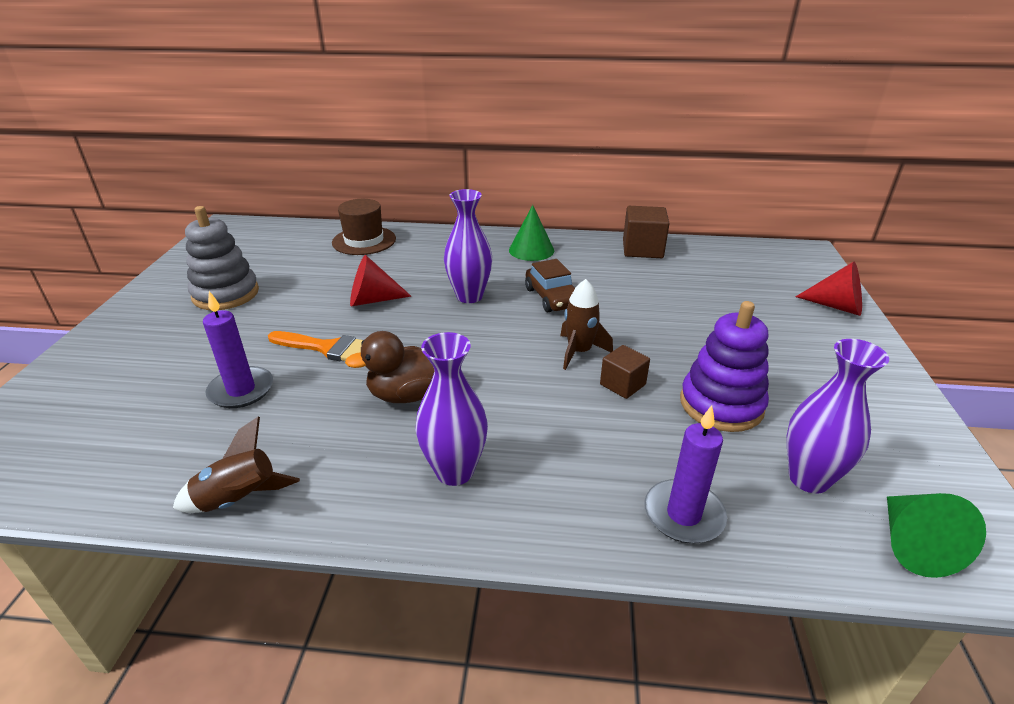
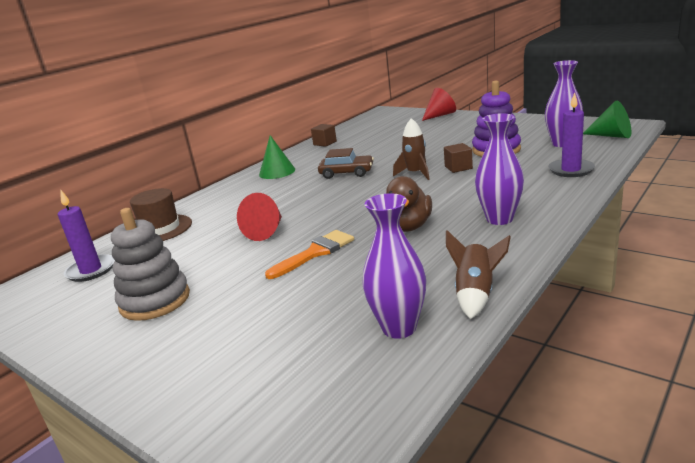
camera: 55 degrees left, 10 degrees down
(241, 390) = (334, 293): purple candle -> purple candle (91, 270)
(469, 296) = (310, 197): purple vase -> purple vase (399, 328)
(642, 249) = (325, 143): brown cube -> brown cube, size x0.63

